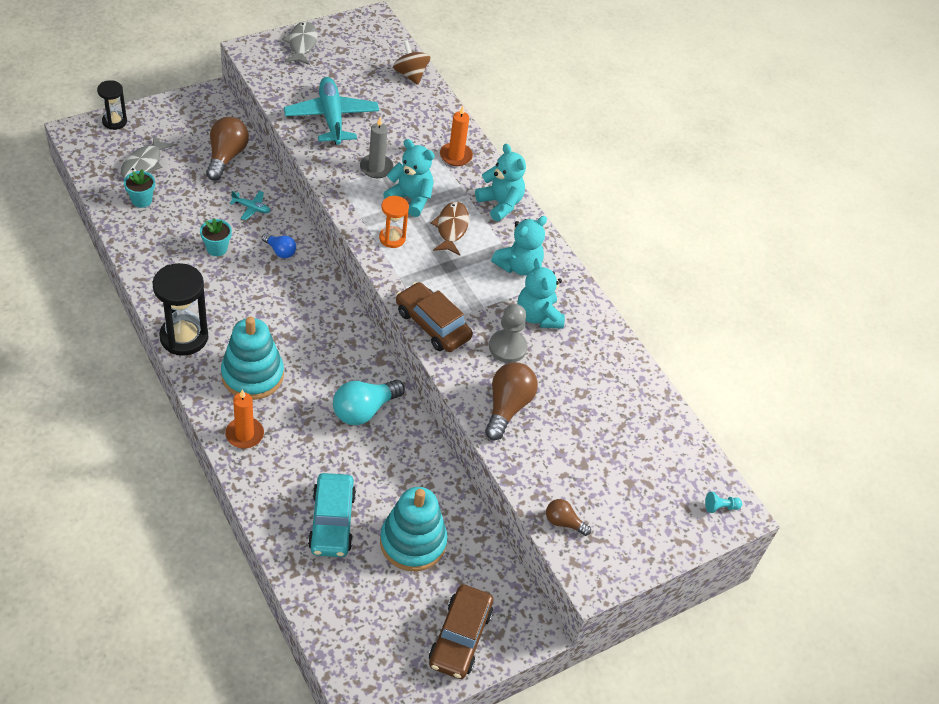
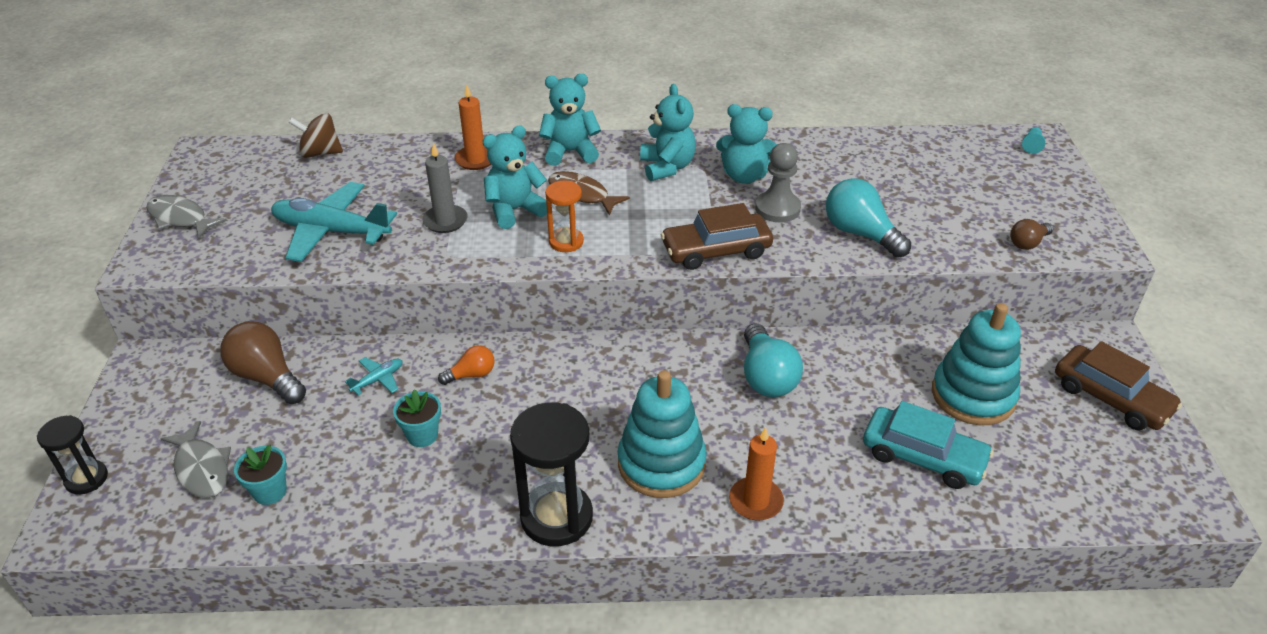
camera: 55 degrees left, 10 degrees down
(280, 251) = (471, 375): blue light bulb -> orange light bulb
(507, 407) = (860, 233): brown light bulb -> turquoise light bulb

